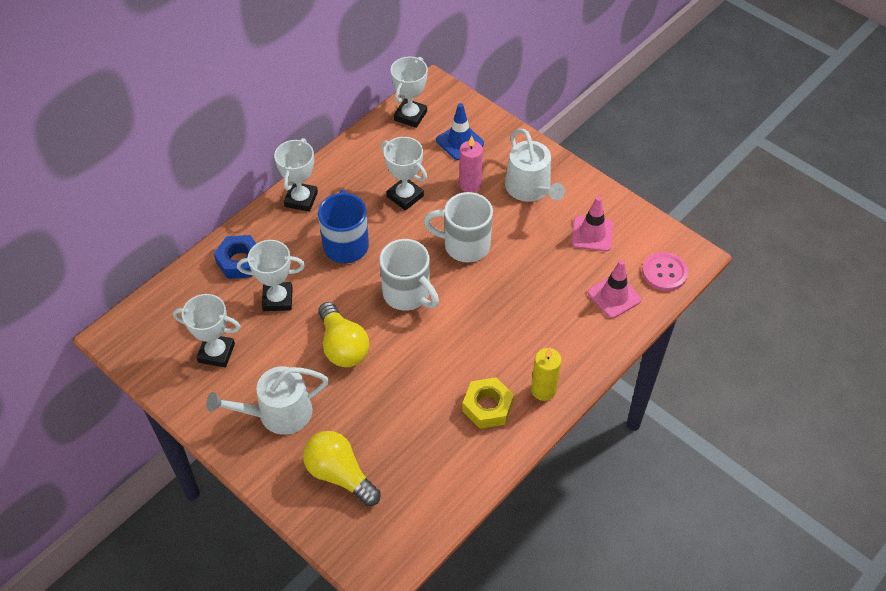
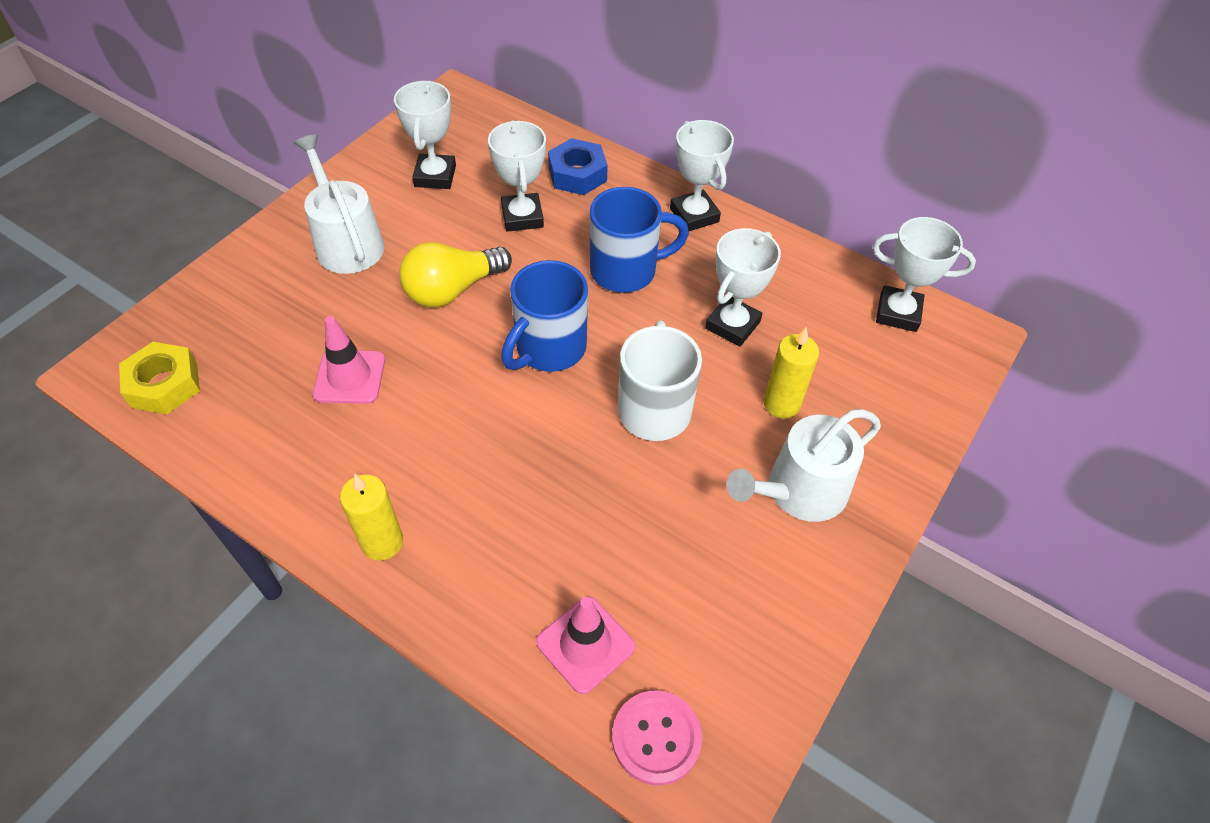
camera: 80 degrees right, 0 degrees up
(301, 199) = (694, 215): white trophy -> white trophy turned 60 degrees clockwise
(339, 474) = (252, 312): yellow light bulb -> none
(407, 294) = (549, 349): white mug -> blue mug
(459, 142) = (868, 381): blue traffic cone -> none
(470, 184) = (781, 404): pink candle -> yellow candle
(487, 407) = (352, 467): yellow nut -> yellow nut (164, 385)
(592, 234) = (722, 598): pink traffic cone -> pink traffic cone (350, 377)

